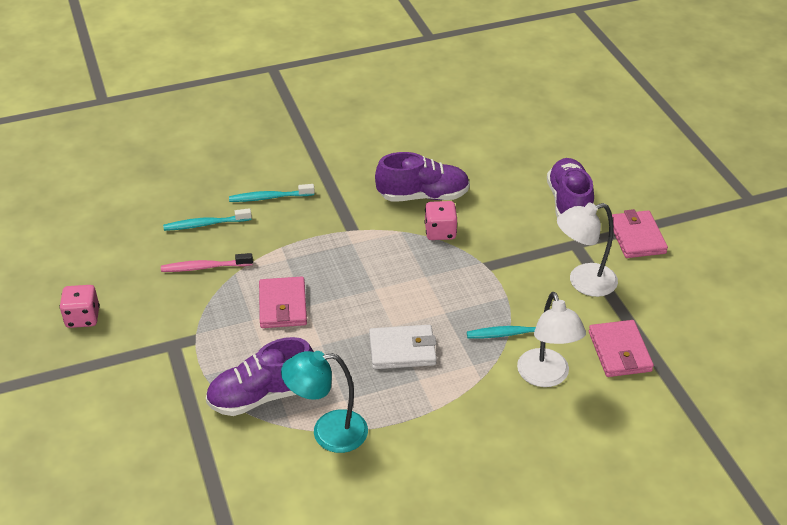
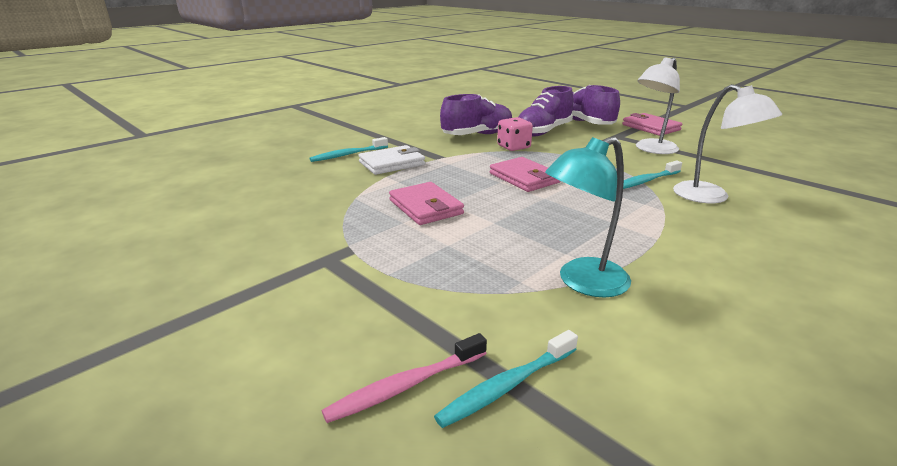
camera: 25 degrees left, 15 degrees down
(83, 318) = (189, 264): pink dice -> none
(204, 267) = (319, 200): pink toothbrush -> pink toothbrush (405, 386)
(205, 224) = (297, 177): turquoise toothbrush -> turquoise toothbrush (507, 386)
(261, 396) = (474, 273): purple shoe -> purple shoe (543, 132)
(402, 350) = (573, 209): white wallet -> white wallet (392, 163)
(619, 351) = (735, 173): pink wallet -> pink wallet (524, 178)

